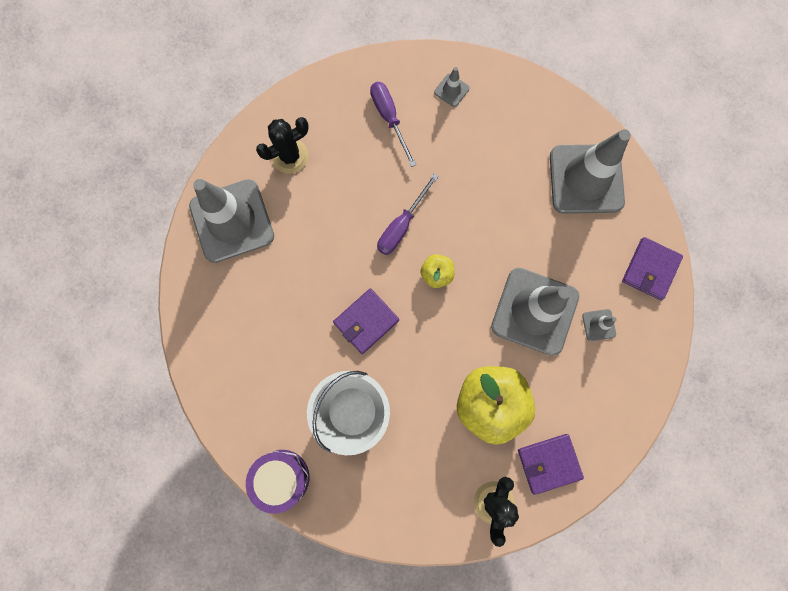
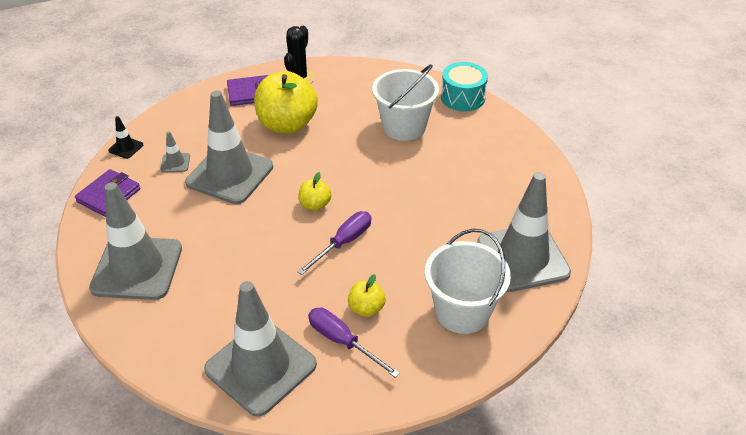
camera: 175 degrees left, 35 degrees down
(281, 478) = (462, 97): purple drum -> turquoise drum
(290, 156) = (462, 311): black cactus -> white bucket
(366, 321) = (387, 177): purple wallet -> none
(373, 152) = (366, 308): none -> yellow apple
(389, 118) = (342, 341): purple screwdriver -> purple screwdriver turned 150 degrees clockwise
(451, 90) = (260, 367): grey traffic cone -> grey traffic cone, size x2.49
(662, 345) = (126, 148): none -> black traffic cone

